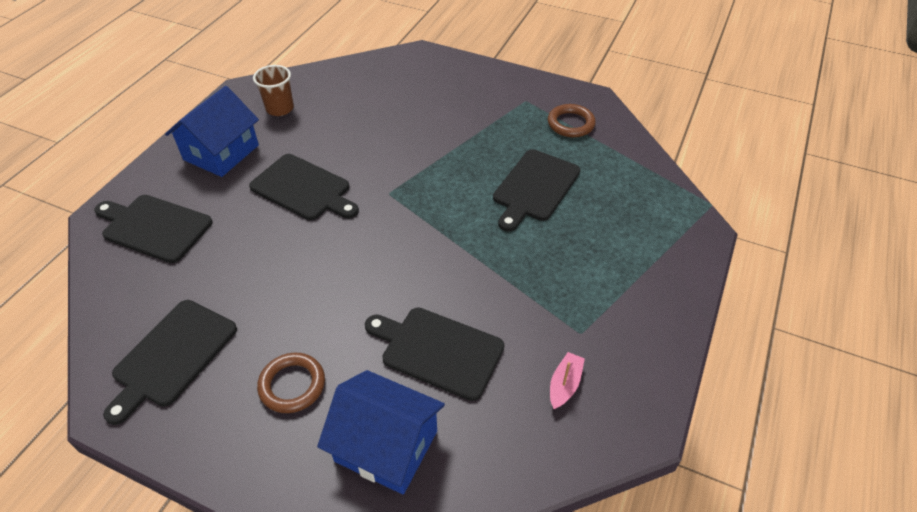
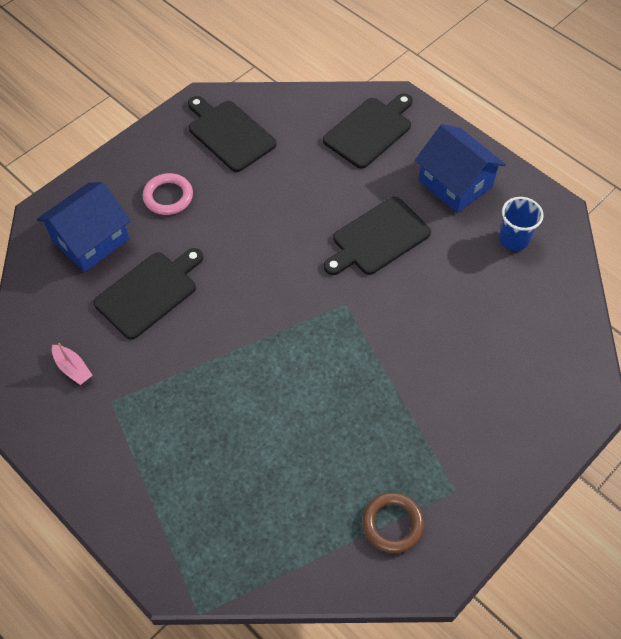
camera: 110 degrees right, 10 degrees up
(280, 108) = (514, 239): brown cup -> blue cup
(292, 385) = (168, 197): brown ring -> pink ring
(534, 188) = (300, 437): black cutting board -> none

